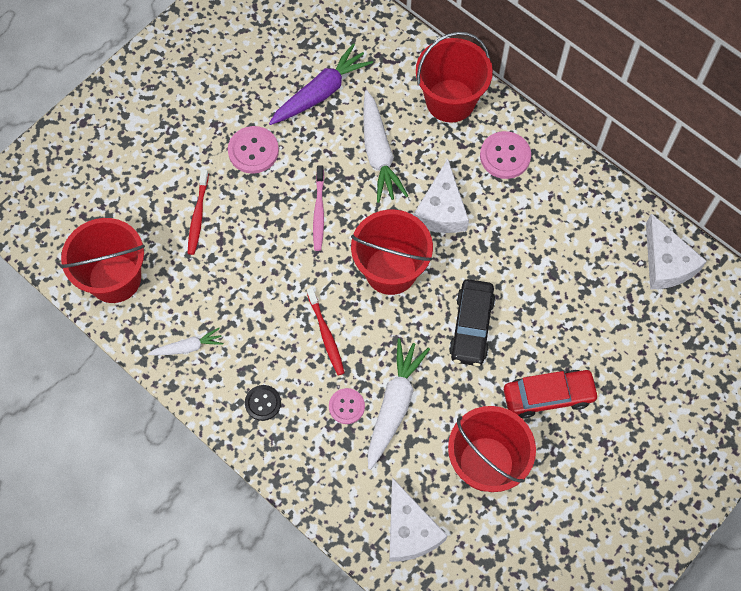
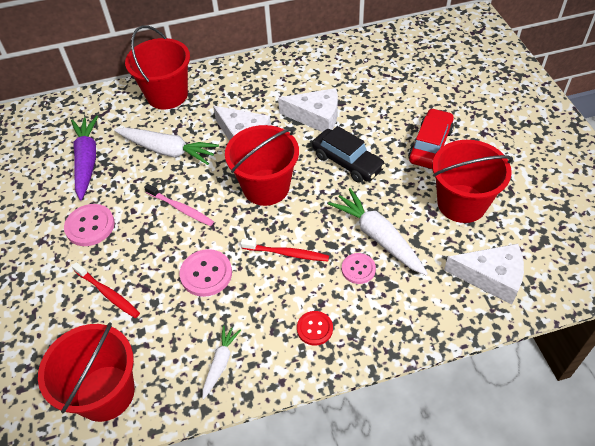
camera: 55 degrees left, 15 degrees down
(263, 403) = (314, 328): black button -> red button
(505, 156) = (234, 87): pink button -> pink button (206, 274)
(666, 263) = (375, 49): white cheese -> white cheese (316, 117)

